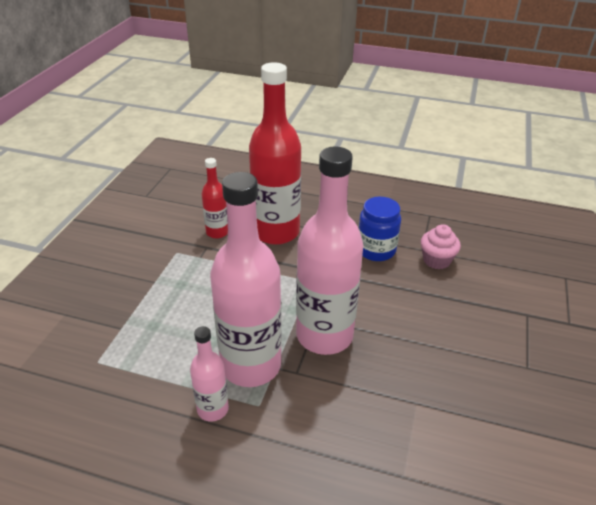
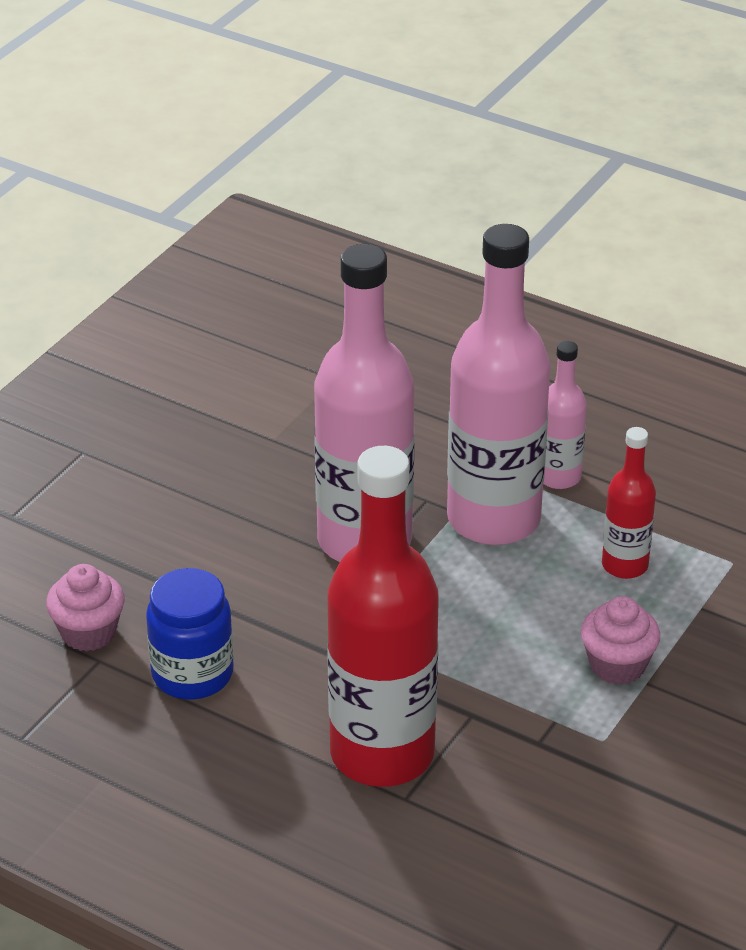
camera: 165 degrees left, 0 degrees up
(170, 287) = (617, 665): none -> pink cupcake
(217, 232) = (511, 775): red bottle -> red bottle (624, 565)

